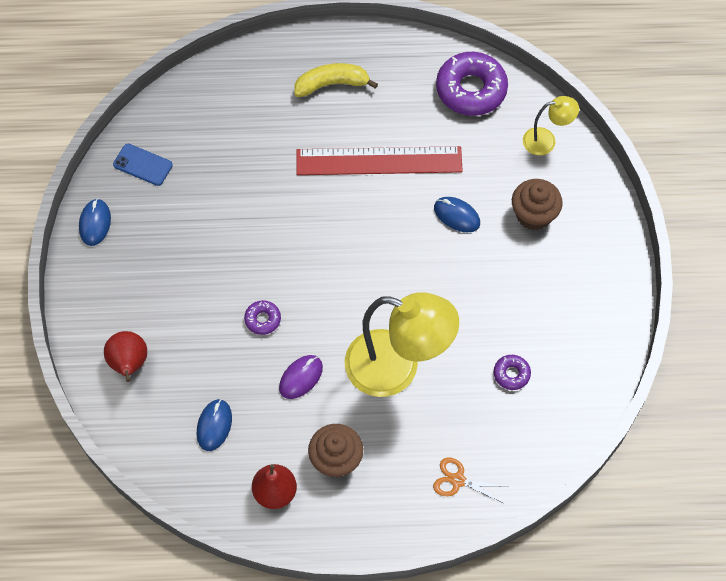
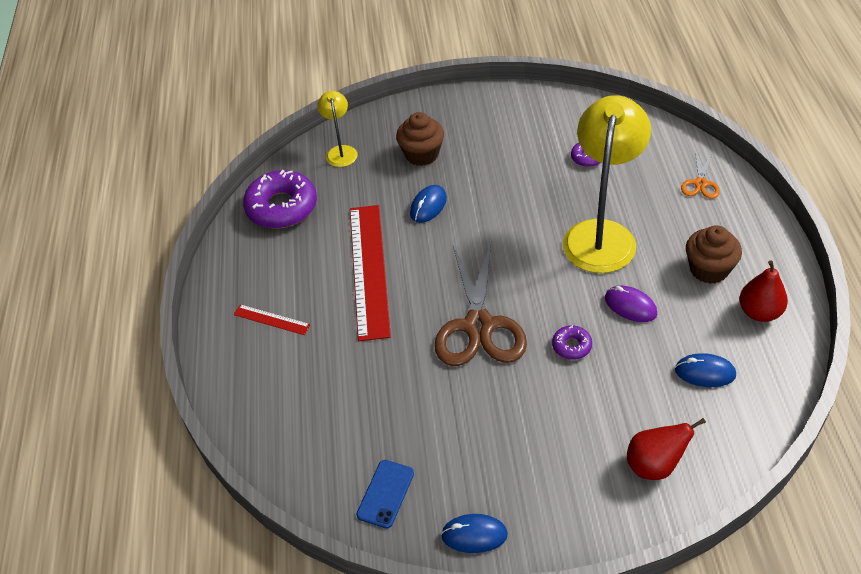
camera: 90 degrees left, 15 degrees down
(298, 246) = (479, 326): none -> brown scissors
(331, 84) = (271, 319): yellow banana -> red ruler

